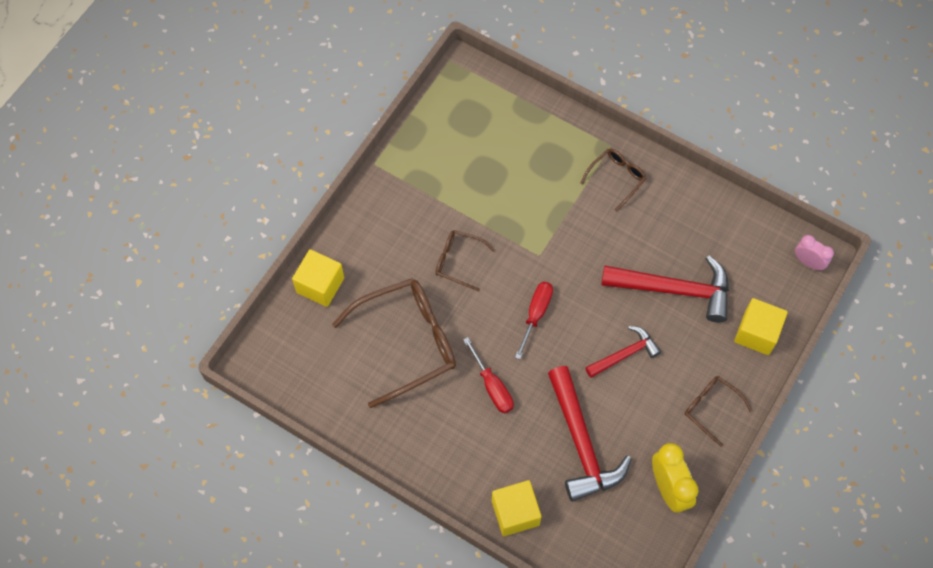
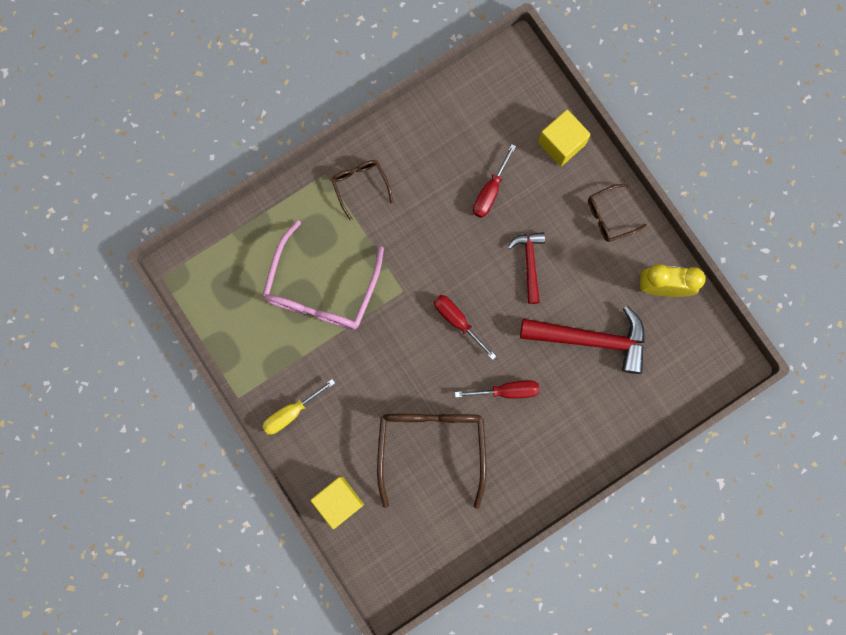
camera: 65 degrees left, 15 degrees up
(382, 212) = (292, 412): none -> yellow screwdriver
(457, 261) = (374, 366): brown glasses -> none
(504, 188) = (321, 290): none -> pink glasses
(515, 513) = (627, 424): yellow cube -> none
(674, 290) = (490, 191): red hammer -> red screwdriver
(808, 262) = (518, 66): pink clock -> none

